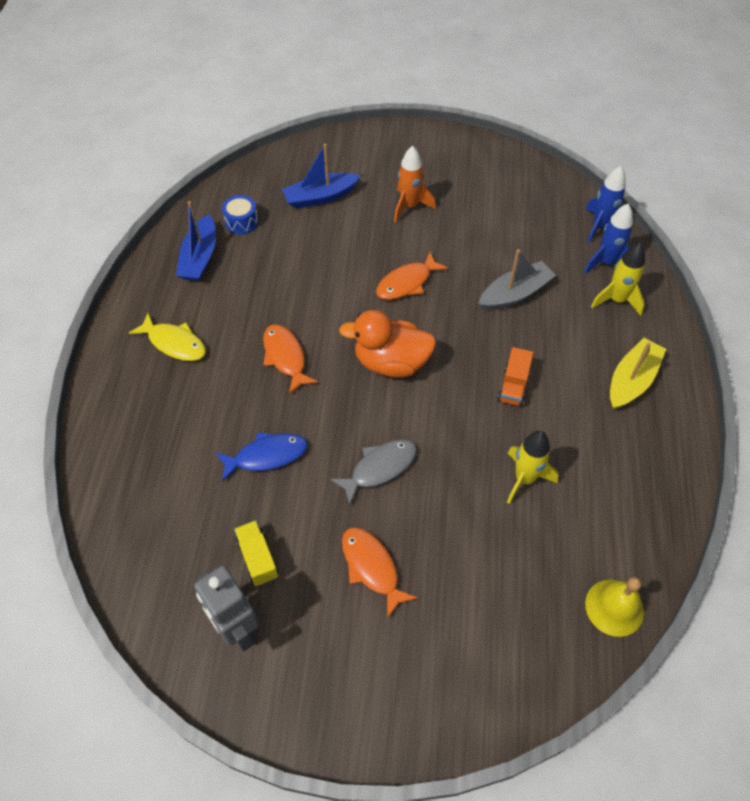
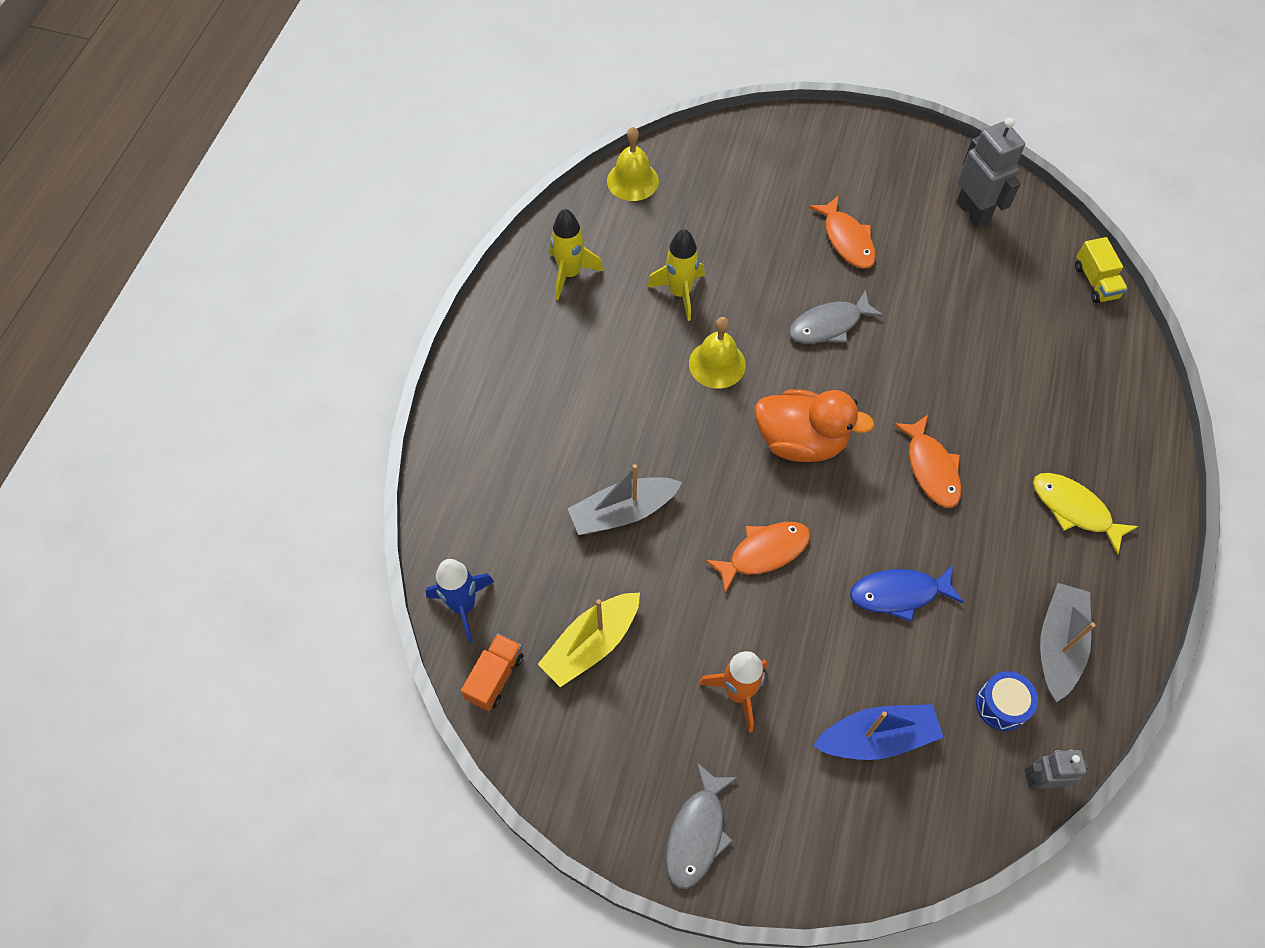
camera: 170 degrees left, 5 degrees up
(200, 258) = (1058, 645): blue boat -> grey boat
(220, 191) = (1041, 779): none -> grey robot
(257, 558) = (956, 262): yellow truck -> yellow truck (1095, 282)
(267, 456) = (951, 355): blue fish -> blue fish (899, 594)
(419, 145) = (697, 833): none -> grey fish
(473, 416) = (717, 364): none -> yellow bell
(513, 386) = (662, 390): orange truck -> orange truck (495, 677)
(606, 262) = (482, 541): blue rocket -> none
(616, 300) = (494, 482): yellow rocket -> yellow rocket (570, 274)
(631, 380) = (524, 376): yellow boat -> yellow boat (591, 644)

